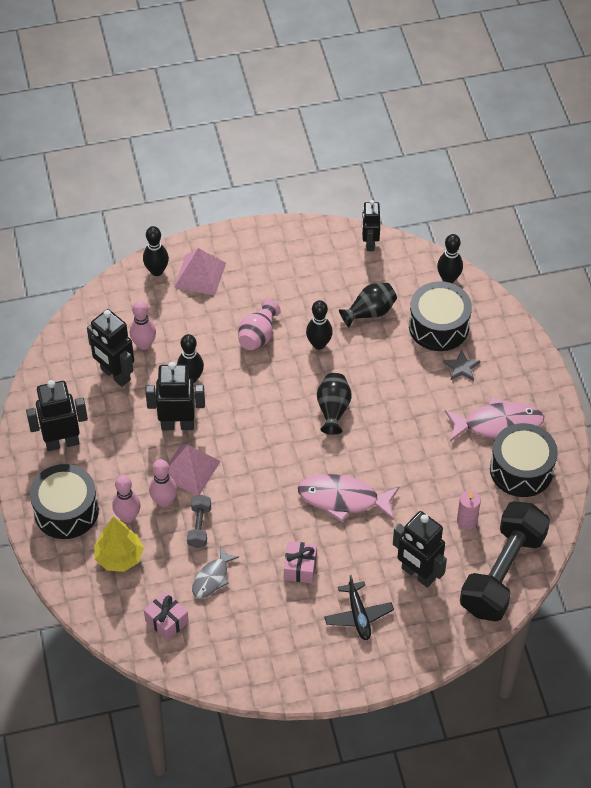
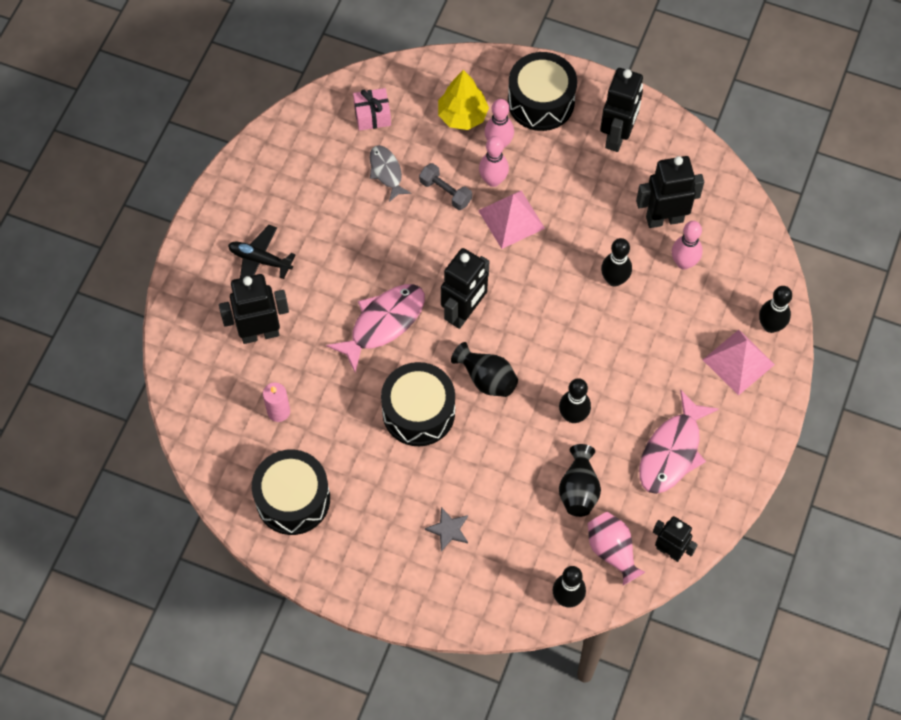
camera: 125 degrees right, 10 degrees up
(177, 424) = (568, 238): black robot -> black robot (464, 312)
(258, 335) = (623, 368): pink vase -> pink vase (612, 551)
(300, 567) = (342, 244): pink gift -> none
(438, 326) = (514, 544): black drum -> black drum (418, 412)
(498, 424) = (358, 516): pink fish -> pink fish (672, 451)
(502, 573) = (204, 404): black dumbbell -> none

